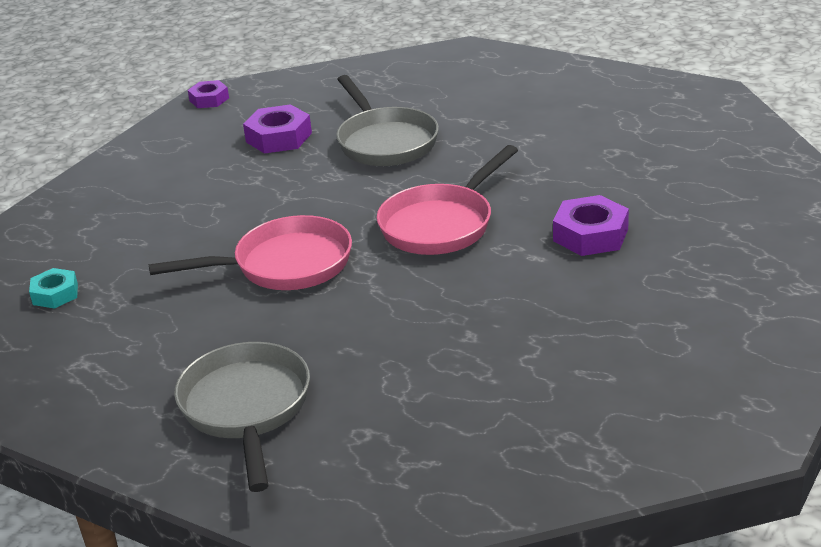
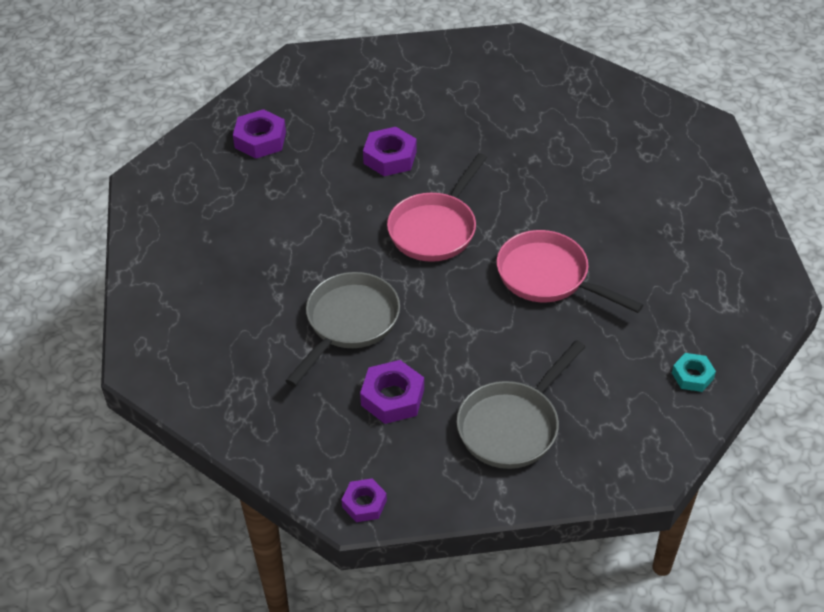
camera: 130 degrees left, 15 degrees up
(246, 409) = (678, 208): grey pan -> grey pan (512, 425)
(441, 224) = (435, 228): pink pan -> pink pan turned 120 degrees clockwise
(712, 166) = (260, 140): none -> purple nut

